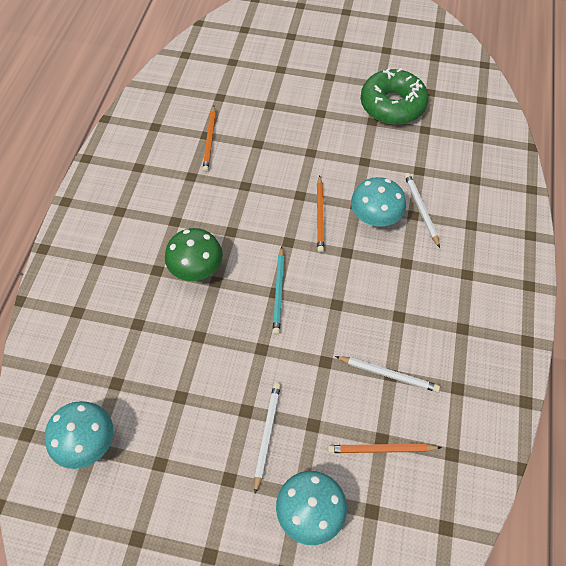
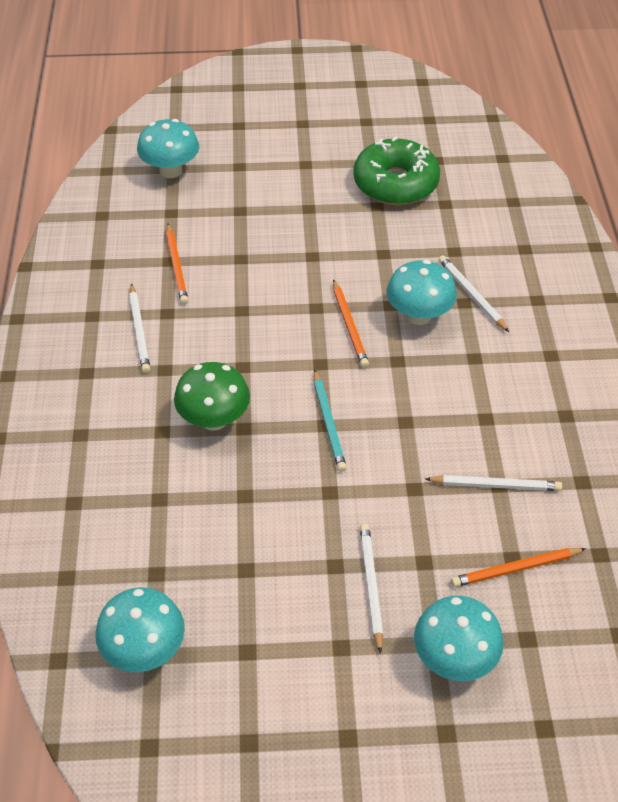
camera: 15 degrees left, 10 degrees down
(167, 186) = (139, 330): none -> white pencil
(230, 63) = (171, 170): none -> turquoise mushroom

